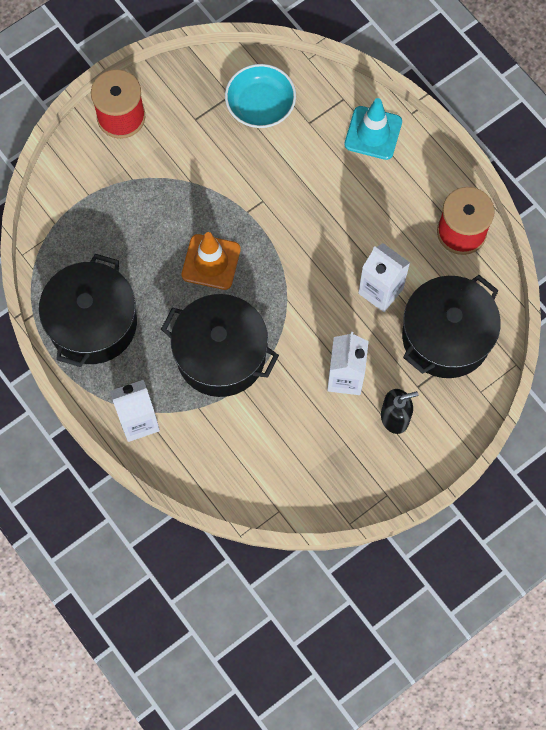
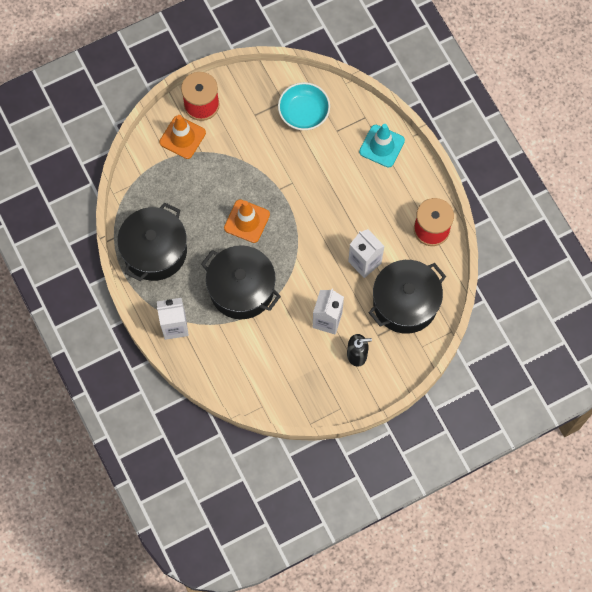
camera: 10 degrees right, 0 degrees up
(103, 164) = (182, 137): none -> orange traffic cone

